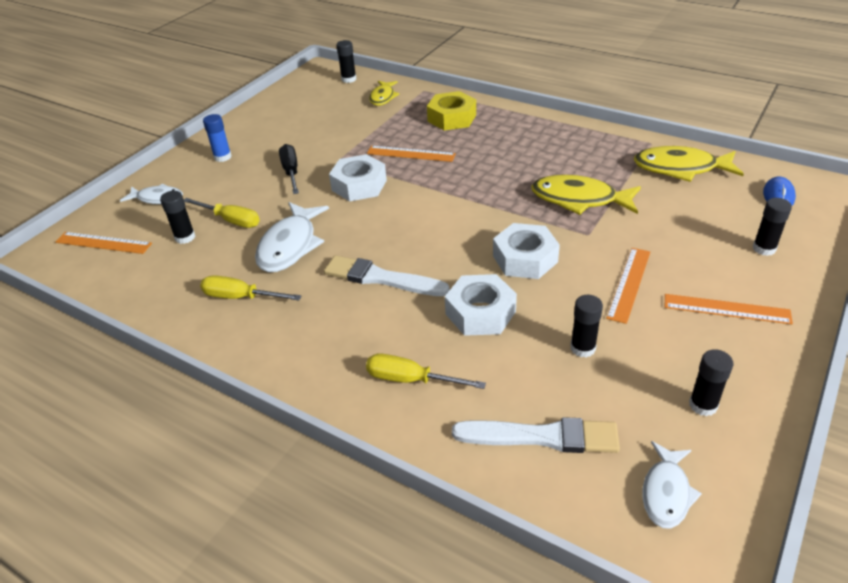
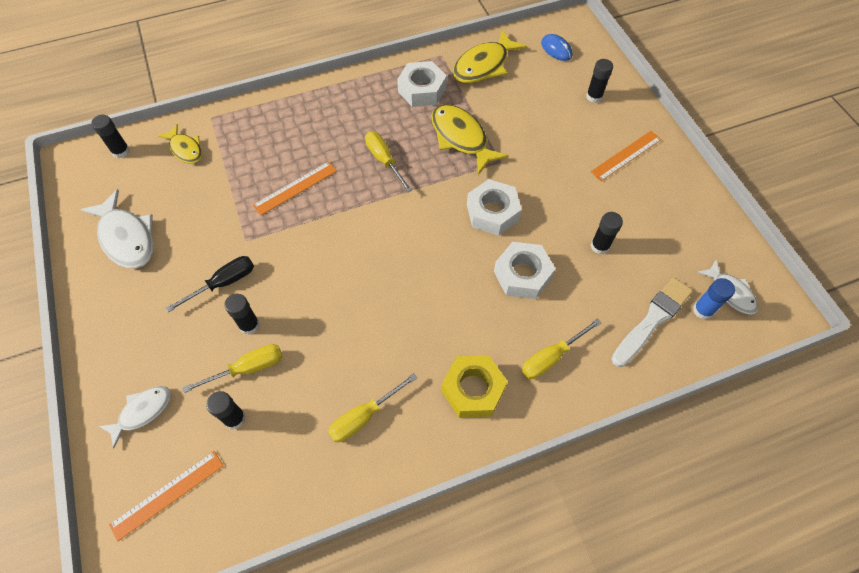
camera: 55 degrees left, 20 degrees up
(222, 157) = (133, 322): blue glue stick -> blue glue stick (702, 310)
(290, 246) = (331, 344): white fish -> white fish (127, 238)
(291, 172) = (223, 283): black screwdriver -> black screwdriver turned 120 degrees clockwise
(359, 185) = (300, 248): white nut -> white nut (422, 90)
(381, 278) = (432, 308): white brush -> none
(452, 118) = (276, 129): yellow nut -> yellow nut (473, 389)
(495, 176) = (384, 160): none -> yellow screwdriver
(579, 199) = (461, 138): yellow fish -> yellow fish turned 90 degrees clockwise
(629, 284) = (566, 180): orange ruler -> none
(703, 405) = (686, 227): black glue stick -> black glue stick (249, 325)

